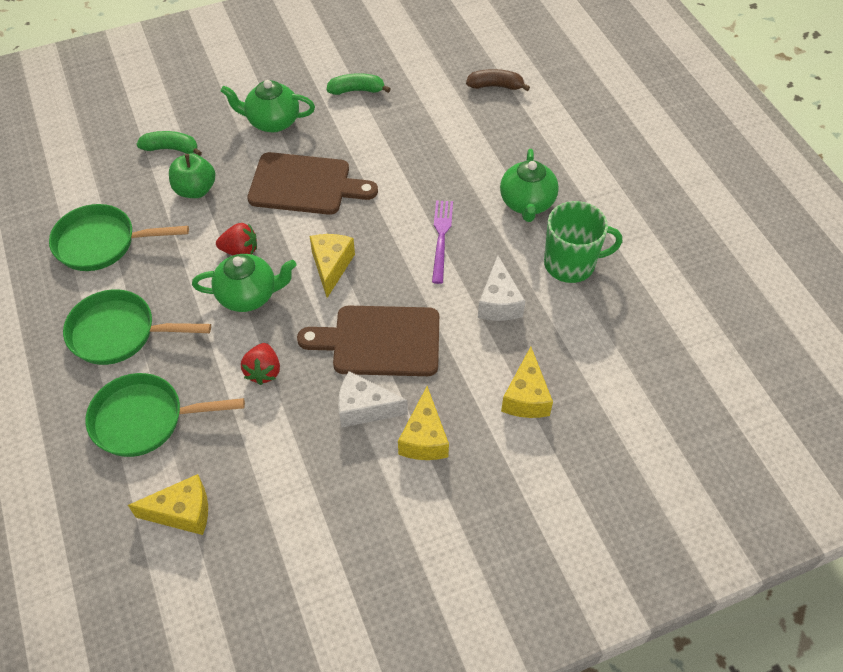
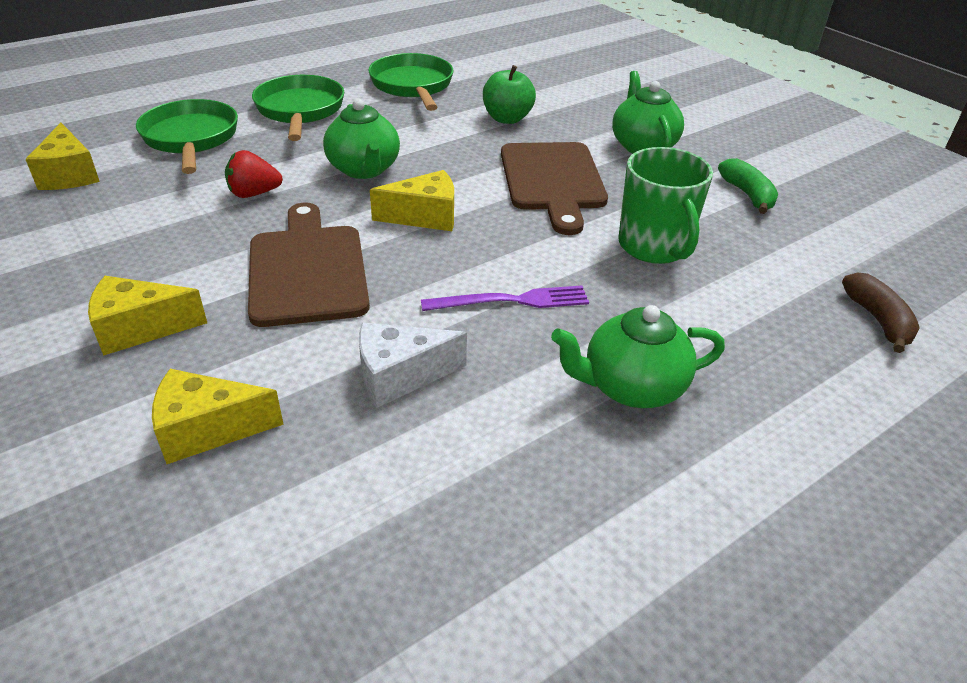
camera: 75 degrees right, 15 degrees down
(171, 149) = (559, 98): green banana -> none
(240, 251) = (428, 155): red strawberry -> none
(364, 408) = (195, 271): white cheese -> none
(571, 264) = (513, 461): green mug -> green mug (654, 246)

